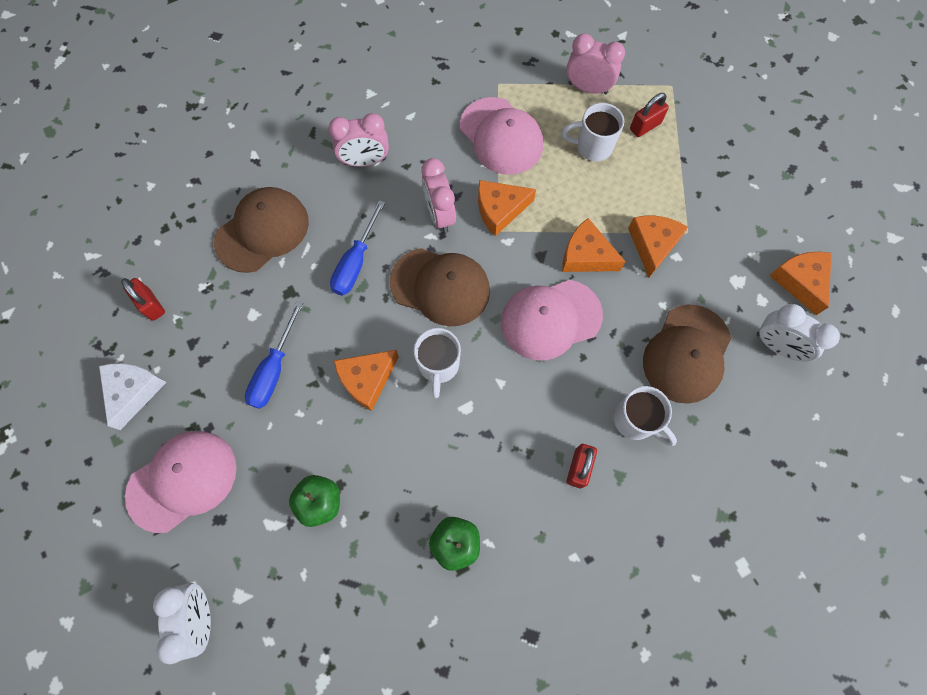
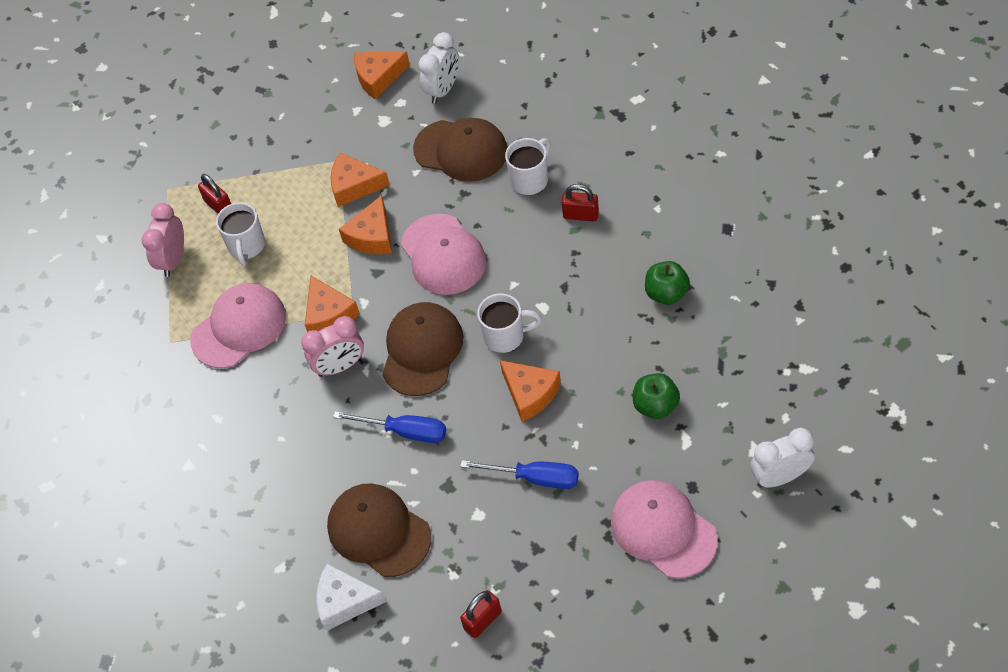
camera: 90 degrees left, 15 degrees down
(134, 391) = (583, 606): white cheese -> white cheese (344, 601)
(365, 161) = (280, 450): pink clock -> none

